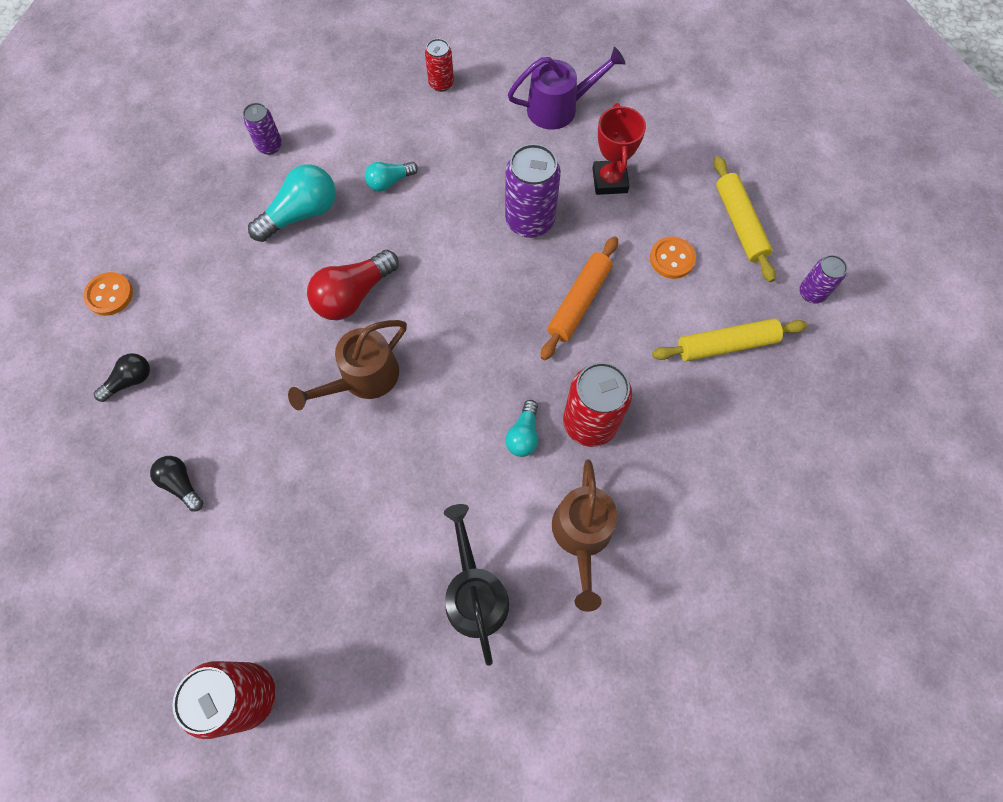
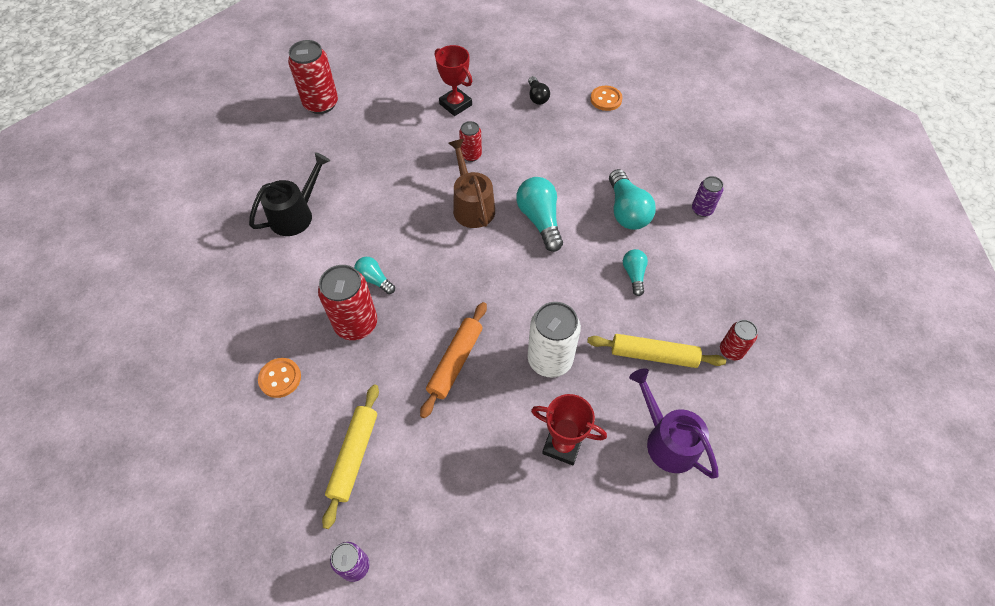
camera: 115 degrees right, 10 degrees down
(181, 484) = (455, 104): black light bulb -> red trophy
(276, 418) = (471, 155): none -> red can
(353, 295) = (540, 220): red light bulb -> turquoise light bulb
(474, 593) = (296, 214): black watering can -> black watering can turned 60 degrees counterclockwise
(529, 221) = (550, 359): purple can -> white can
(559, 108) = (667, 440): purple watering can -> purple watering can turned 135 degrees clockwise
(579, 302) = (455, 362): orange rolling pin -> orange rolling pin turned 60 degrees clockwise
(582, 536) = (286, 284): brown watering can -> none
(672, 259) = (456, 456): orange button -> orange button (280, 378)
(739, 223) = (460, 541): yellow rolling pin -> yellow rolling pin (653, 355)

